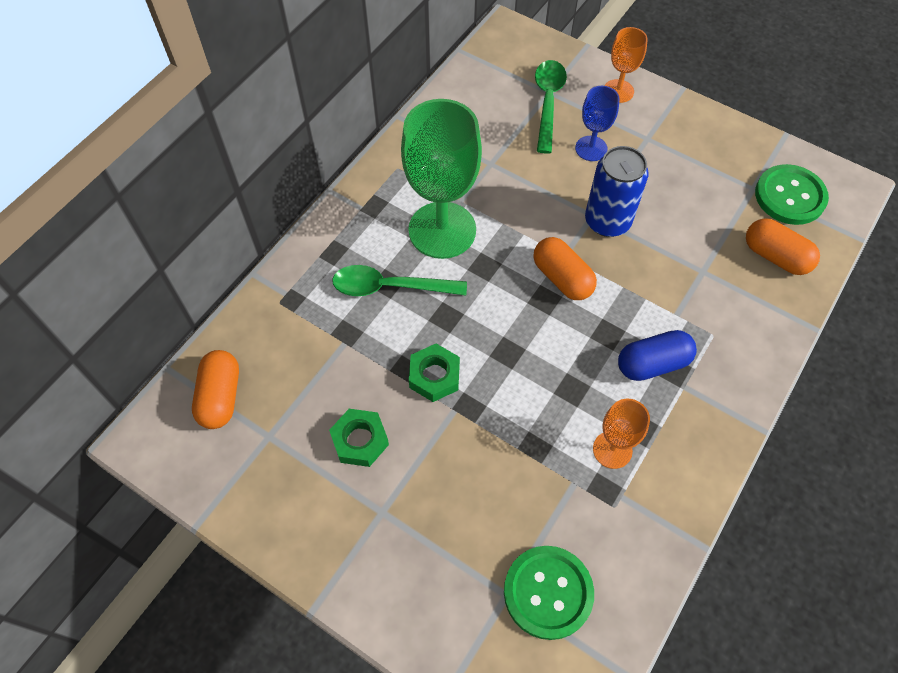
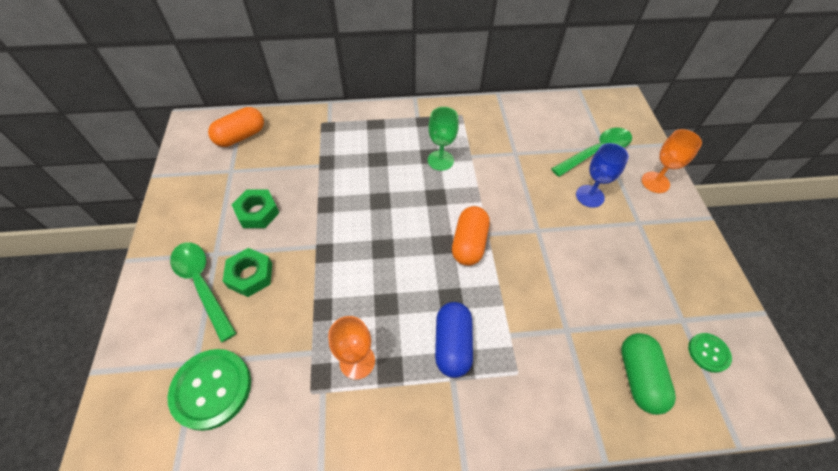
camera: 50 degrees right, 5 degrees down
(390, 287) = (376, 161): green spoon -> green spoon (202, 284)
(434, 376) = (332, 221): green nut -> green nut (250, 275)
(442, 230) = (440, 160): green goblet -> green goblet, size x0.50
(607, 221) = (542, 241): blue can -> none
(652, 364) = (452, 344): blue capsule -> blue capsule turned 60 degrees clockwise
(775, 256) = (638, 377): orange capsule -> green capsule
(790, 196) = (708, 353): green button -> green button, size x0.54

